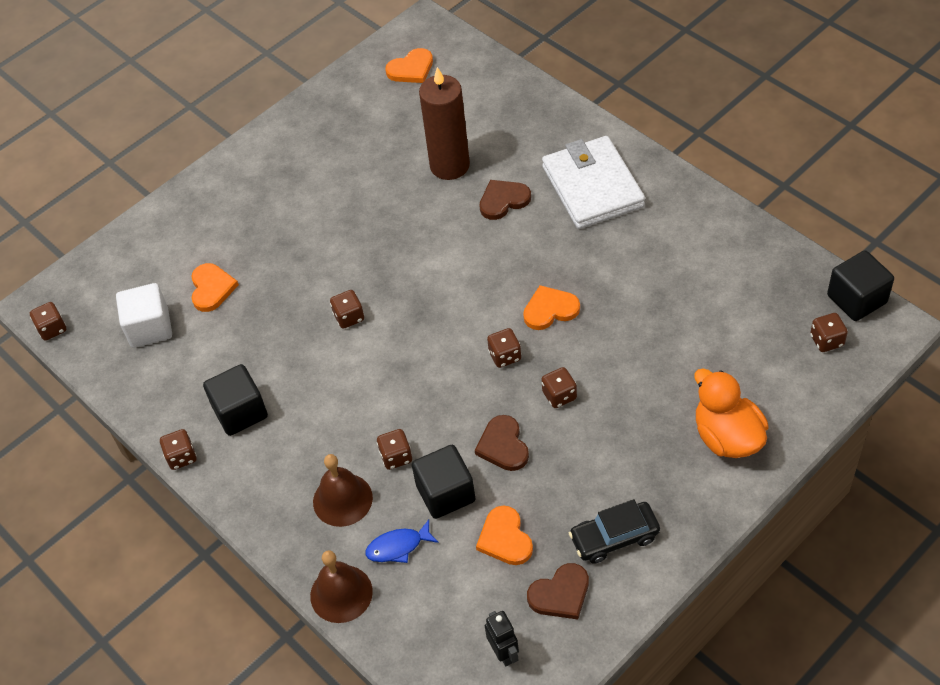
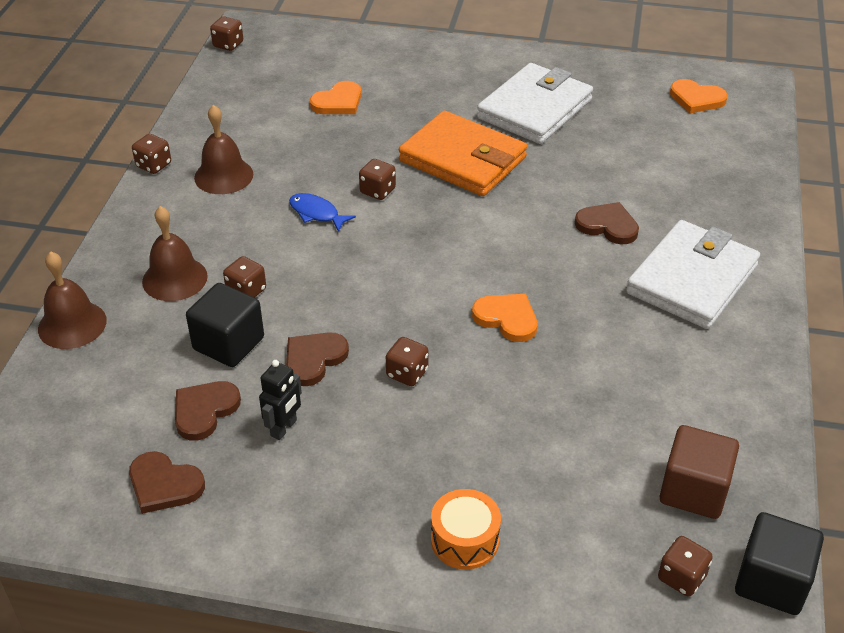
camera: 50 degrees right, 10 degrees down
(149, 328) = (270, 89): white cube -> none
(240, 412) = (223, 176): black cube -> brown bell
(337, 168) = (534, 109): none -> white wallet
(358, 244) = (462, 159): none -> orange wallet
(398, 546) = (146, 339): blue fish -> blue fish (316, 213)
(449, 165) = (611, 172): brown candle -> none
(504, 653) = (68, 471): black robot -> black robot (284, 428)
(505, 356) = (422, 311): brown dice -> none
(505, 538) = (204, 411): orange heart -> brown heart
(614, 537) = (262, 498): black car -> none
(727, 437) = (465, 540): orange duck -> orange drum
(768, 295) = (694, 490): none -> brown cube

